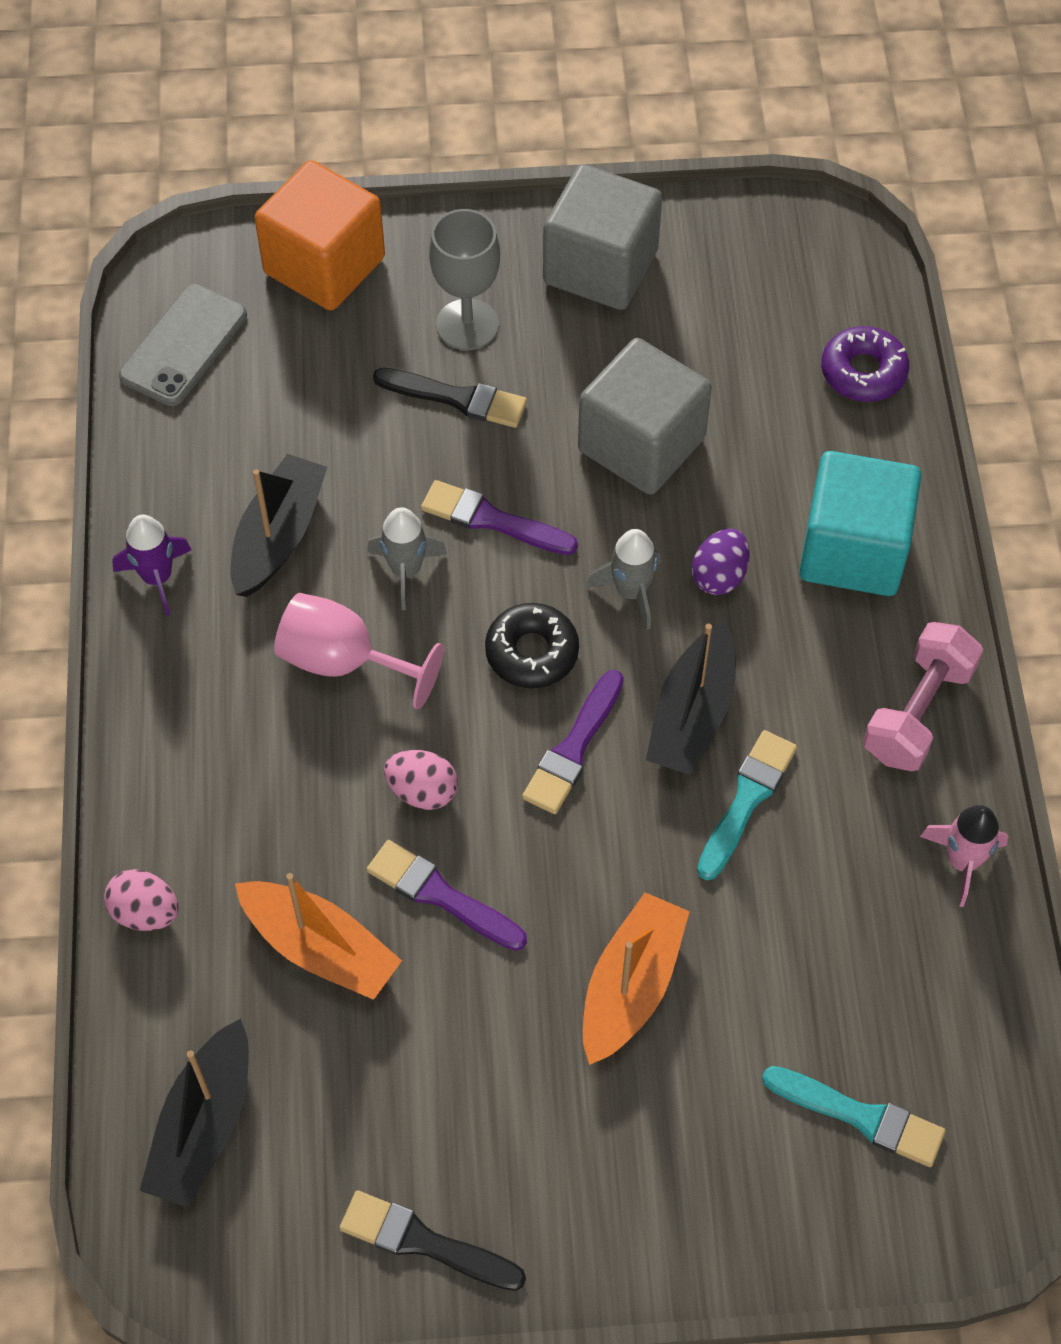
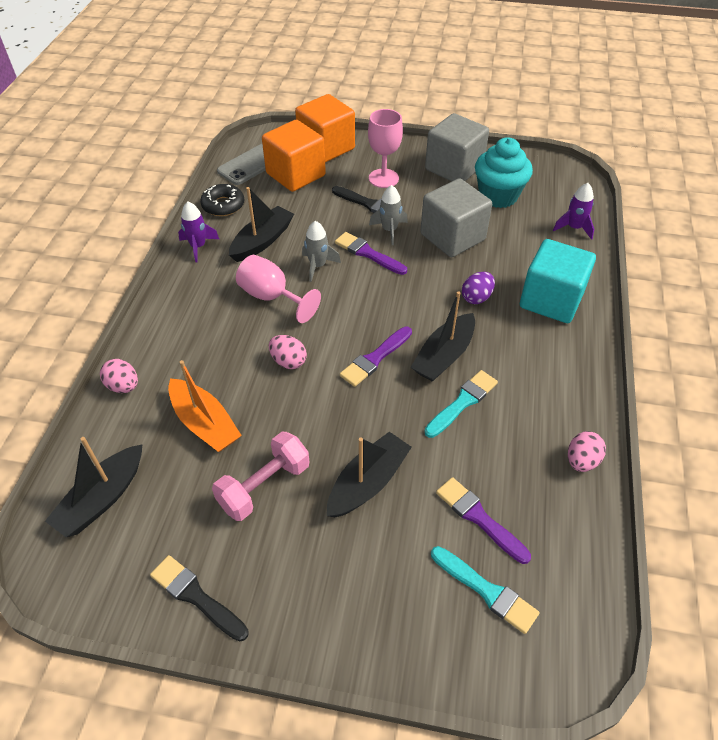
camera: 15 degrees right, 10 degrees down
(286, 353) = (295, 174): none -> orange cube
(440, 895) = (279, 412): purple brush -> purple brush (479, 518)
(467, 325) = (383, 178): grey goblet -> pink goblet
(532, 652) = (368, 312): black donut -> black donut (223, 205)
(631, 592) = (428, 296): grey rocket -> grey rocket (389, 230)
(631, 986) = (368, 482): orange boat -> black boat
(704, 322) = (498, 196): none -> turquoise cupcake
(863, 372) = (574, 228): purple donut -> purple rocket
(917, 712) = (570, 380): pink dumbbell -> pink dumbbell (264, 486)
(962, 861) = (581, 461): pink rocket -> pink egg

